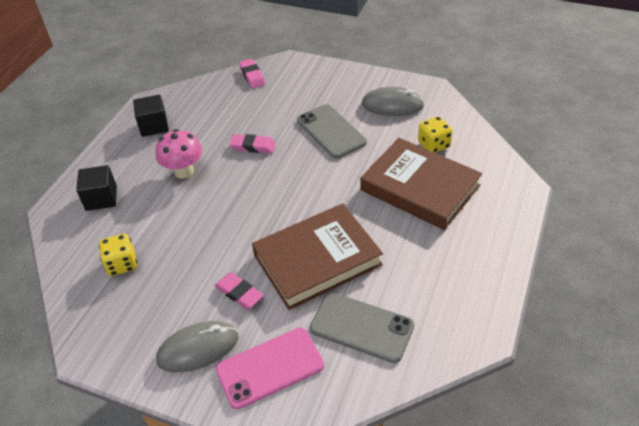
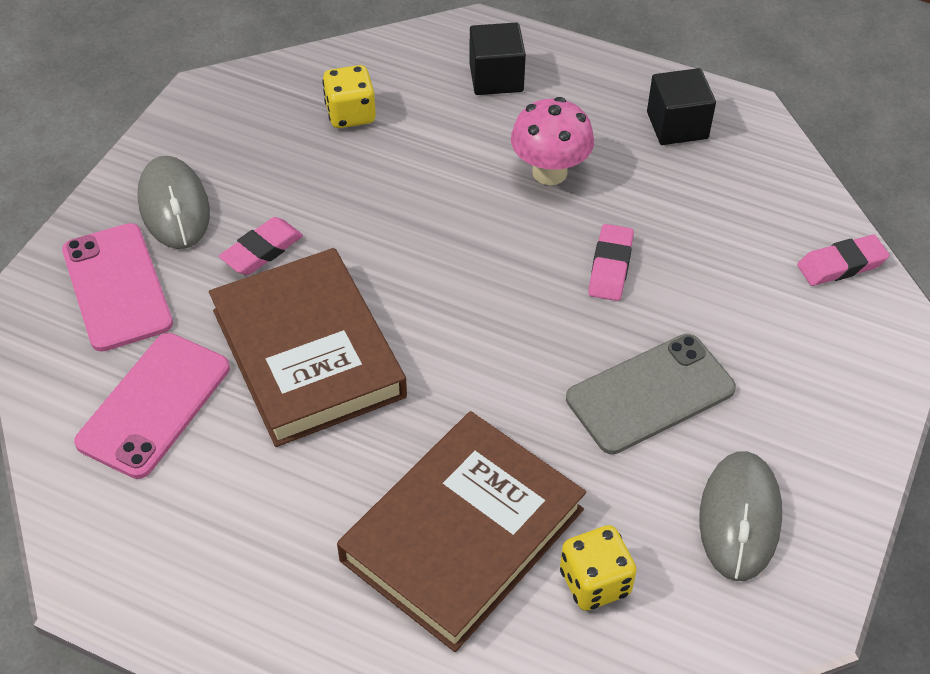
camera: 90 degrees right, 5 degrees up
(361, 327) = (154, 405): grey phone -> pink phone

